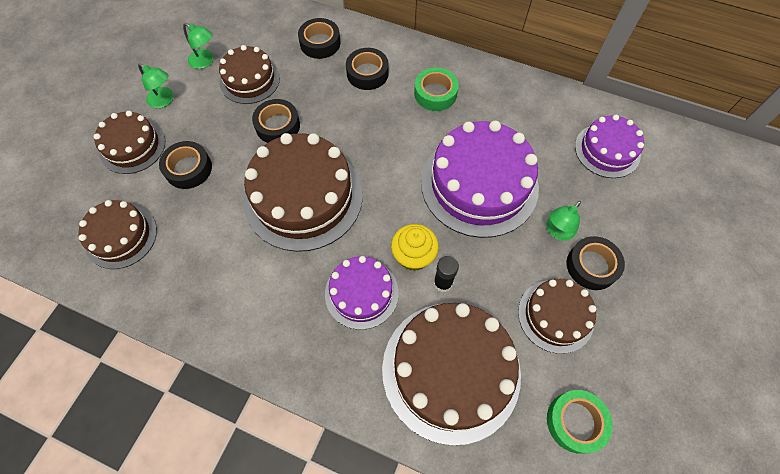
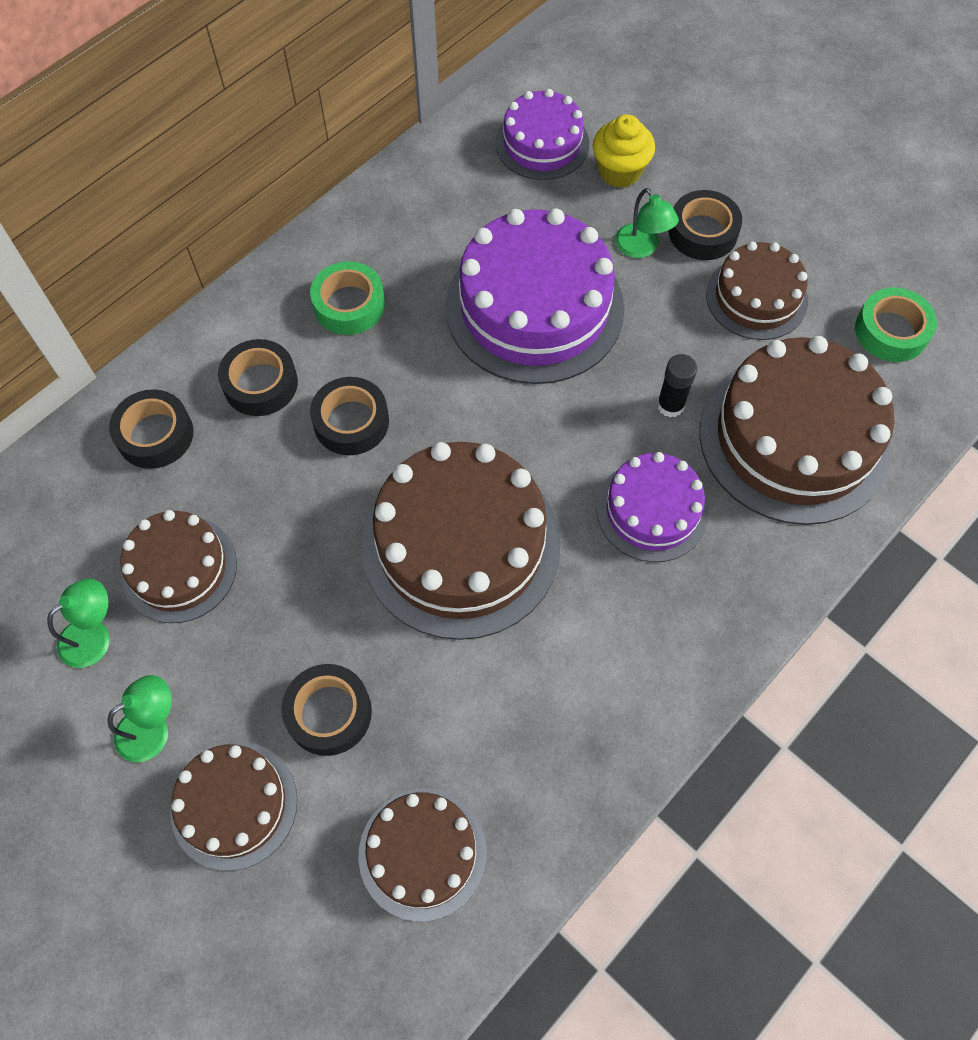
camera: 70 degrees left, 0 degrees up
(278, 126) = (304, 547): black tape -> black tape (351, 422)
(413, 256) = (617, 427): yellow cupcake -> yellow cupcake (619, 171)

